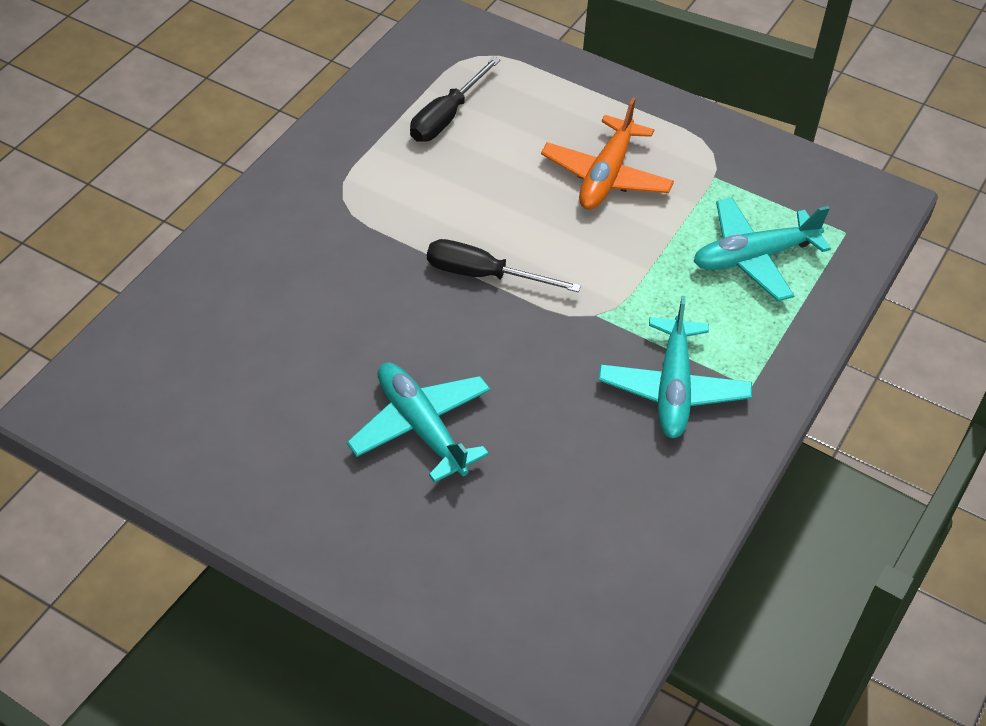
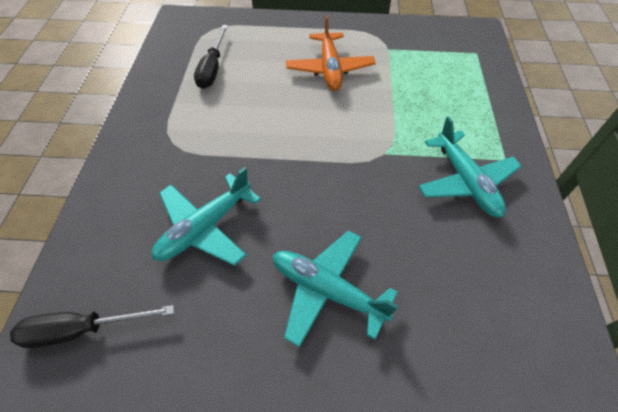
camera: 25 degrees left, 5 degrees up
(483, 275) = (297, 156): black screwdriver -> black screwdriver (82, 329)
(754, 257) = (443, 83): turquoise plane -> turquoise plane (205, 227)

